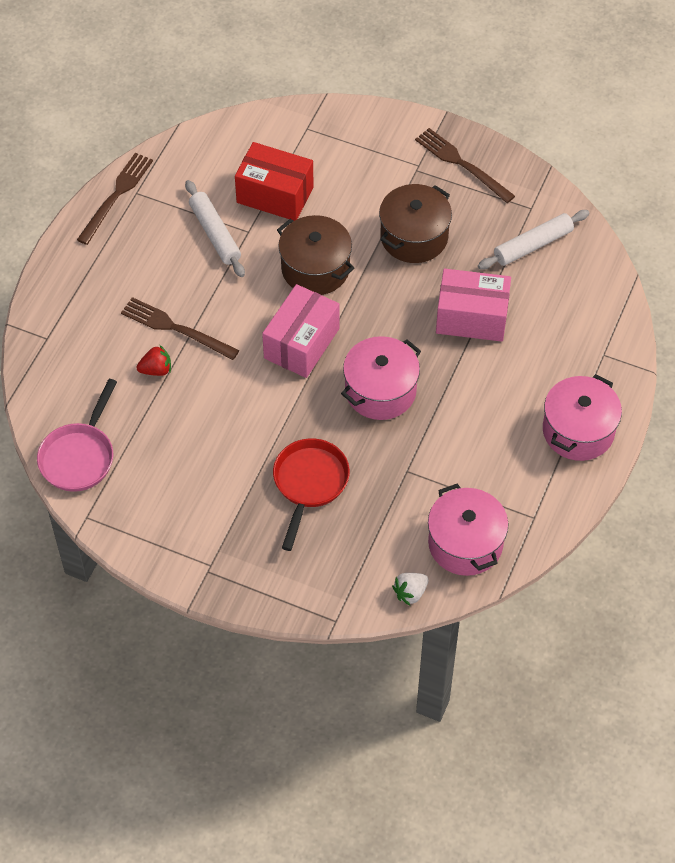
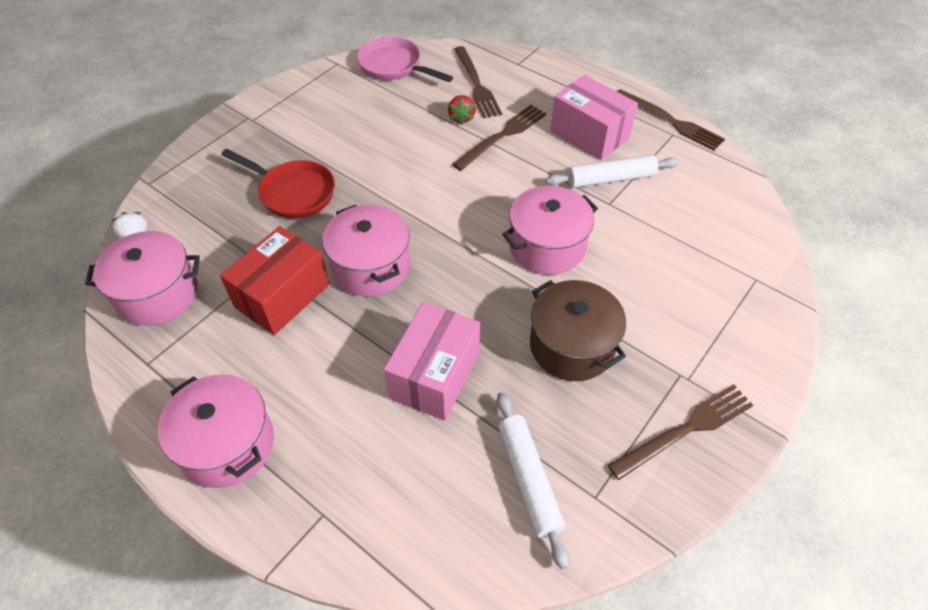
camera: 105 degrees right, 5 degrees down
(94, 369) = (476, 84): none -> brown fork
(275, 195) = (656, 233): red box -> red box (282, 296)
(301, 343) = (454, 217): pink box -> pink box (589, 134)
(315, 268) = (547, 246): brown pot -> pink pot

